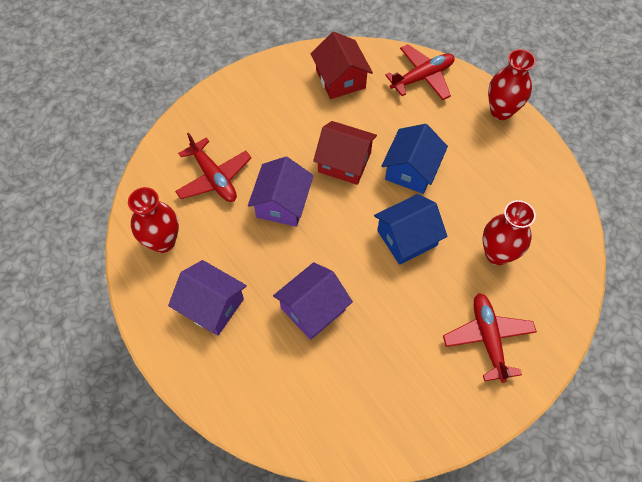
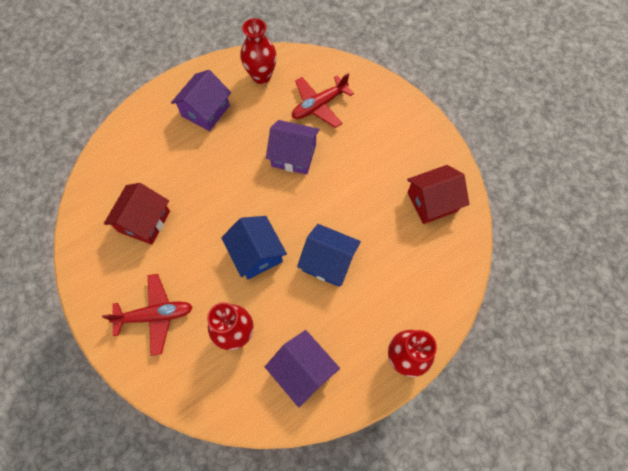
camera: 90 degrees right, 5 degrees up
(313, 309) = (196, 179): purple house -> purple house (303, 370)
(344, 162) = (336, 204): red house -> red house (144, 221)
(422, 77) = (442, 279): red plane -> none

